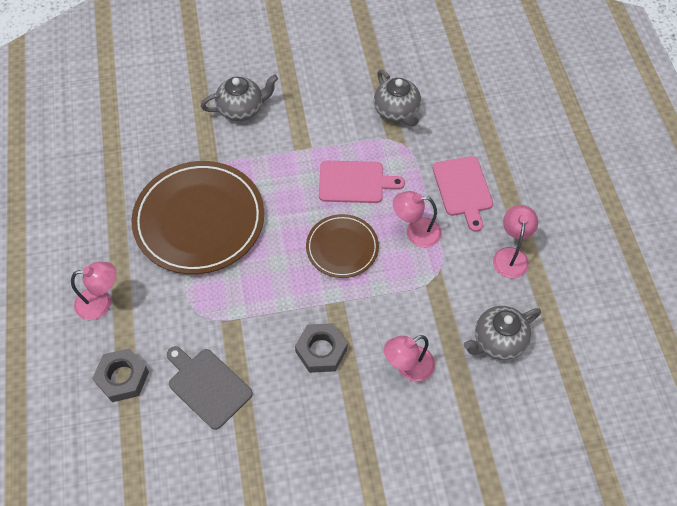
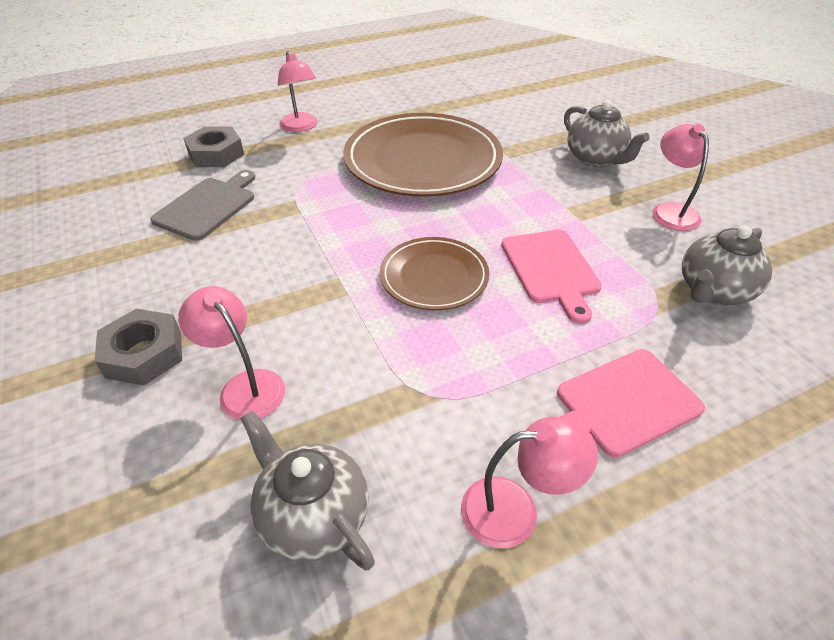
camera: 75 degrees right, 15 degrees down
(321, 350) = (264, 286): grey nut -> grey nut (144, 354)
(415, 232) = (498, 353): pink lamp -> pink lamp (670, 211)

